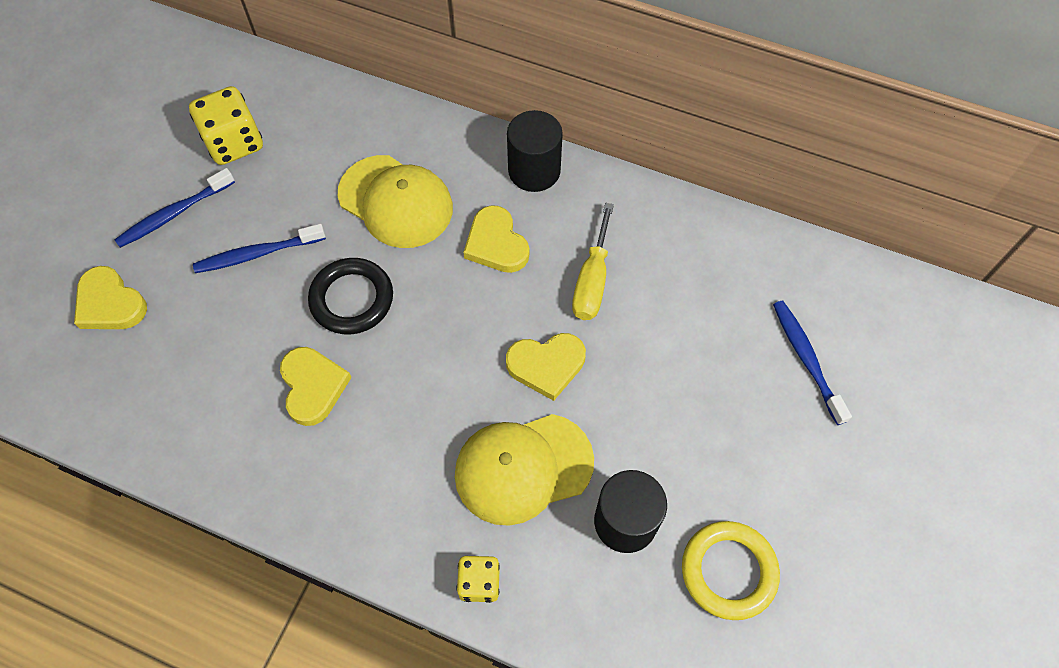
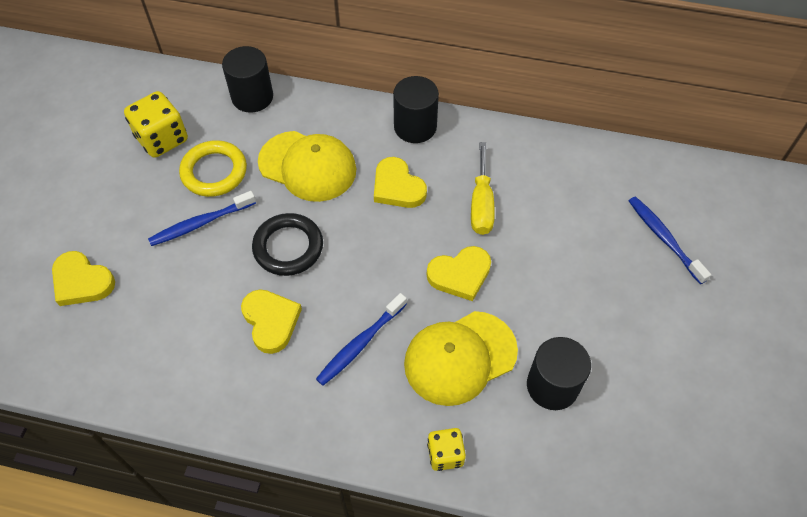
camera: 10 degrees left, 5 degrees down
(174, 214) = (122, 202): blue toothbrush -> blue toothbrush (360, 344)
(349, 105) = (252, 97): none -> black cylinder
(728, 571) = (643, 410): yellow ring -> yellow ring (214, 172)

